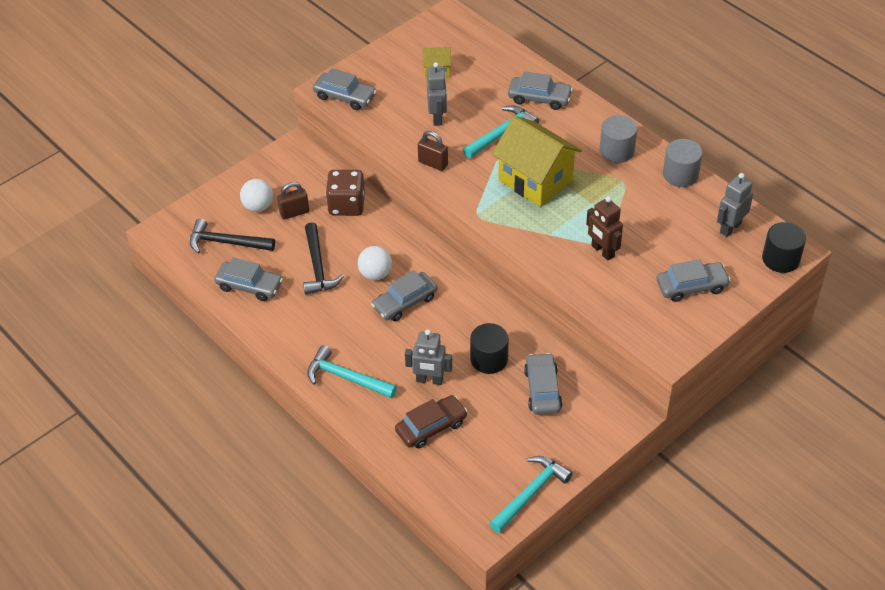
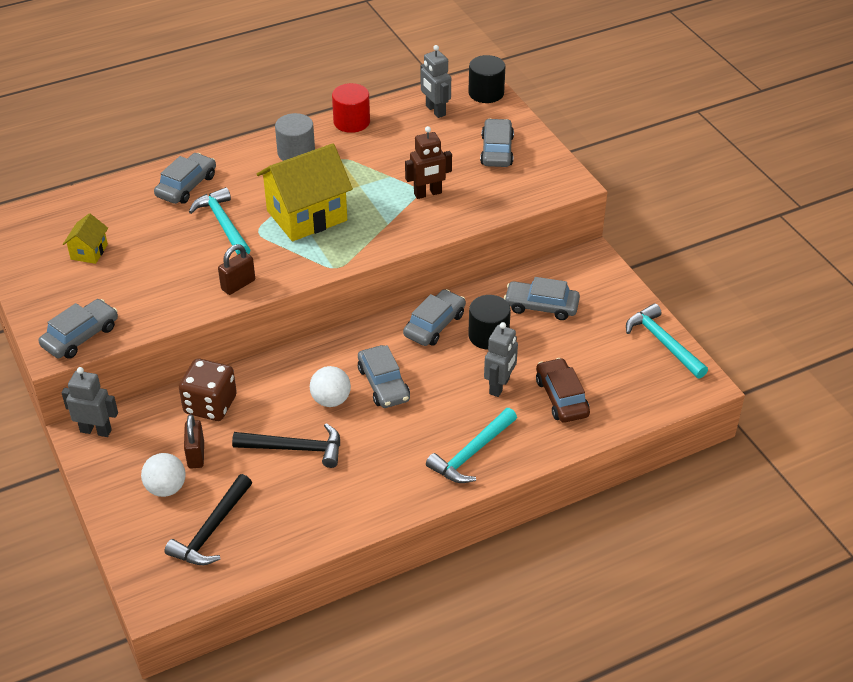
camera: 75 degrees left, 5 degrees down
(249, 286) = (295, 518): grey car -> grey car (434, 325)
(437, 117) = (167, 267): grey robot -> grey robot (96, 430)
(680, 174) = (351, 122): grey cylinder -> red cylinder

